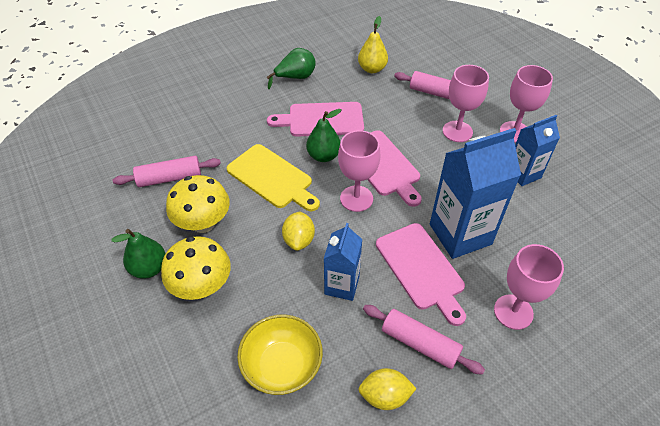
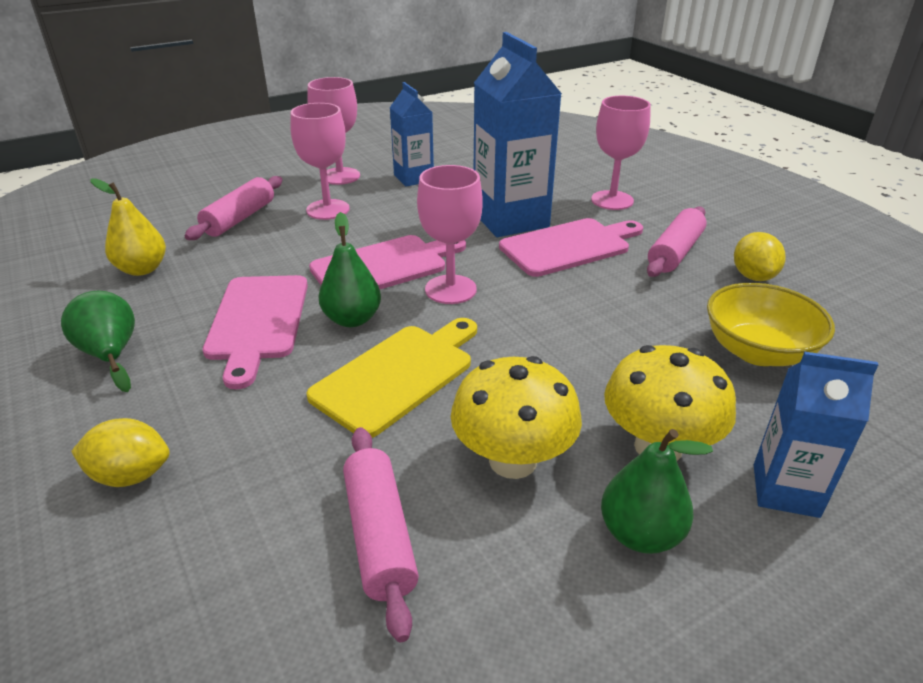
camera: 90 degrees left, 15 degrees down
(299, 240) = (537, 342): yellow lemon -> yellow lemon (131, 475)
(342, 285) = (611, 303): blue carton -> blue carton (785, 490)

